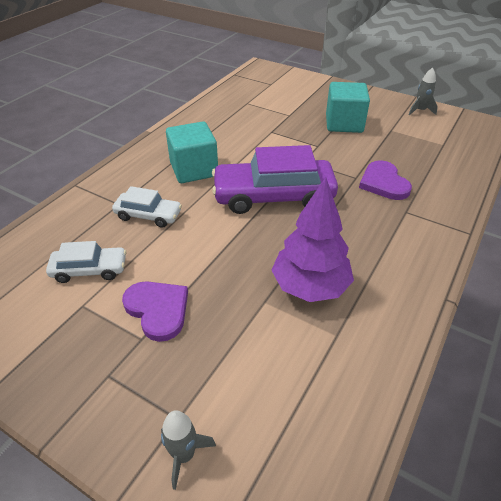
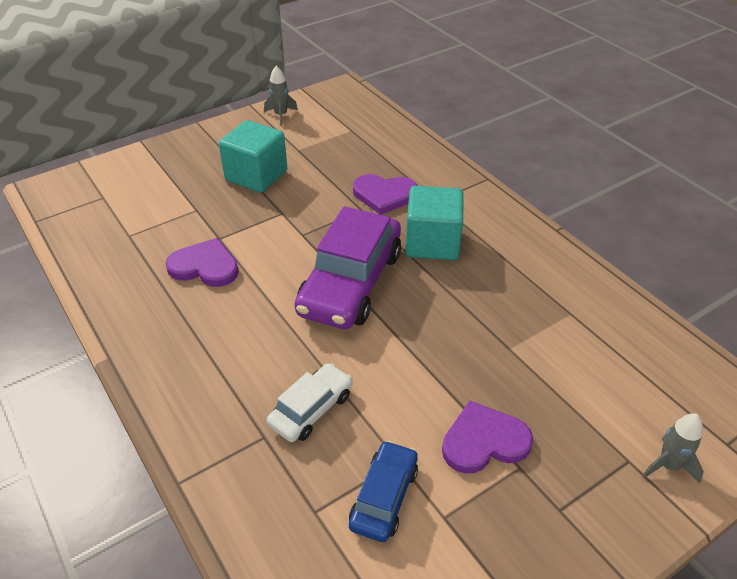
camera: 65 degrees left, 0 degrees up
(89, 270) = (384, 497): white car -> blue car
(194, 169) = (245, 336): turquoise cube -> turquoise cube (432, 243)
(242, 135) = (205, 266): none -> purple heart
(310, 286) = (505, 307): purple tree -> none

